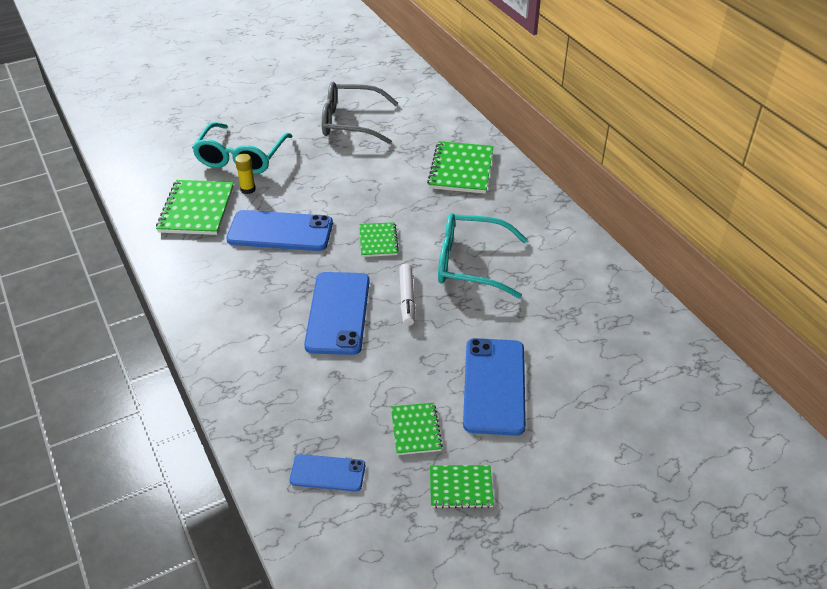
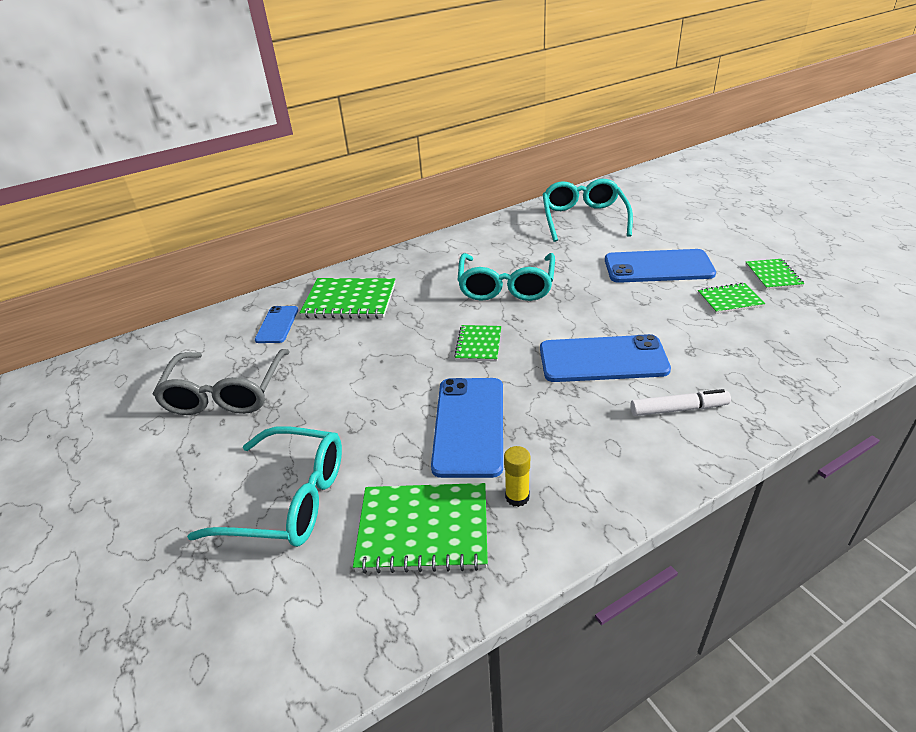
camera: 90 degrees left, 5 degrees down
(248, 189) = (374, 476): yellow glue stick -> yellow glue stick (517, 497)
(327, 473) = (810, 341): blue phone -> blue phone (277, 325)
(378, 241) = (478, 344): green notebook -> green notebook turned 75 degrees counterclockwise
(407, 299) = (567, 318): white marker -> white marker (678, 409)
(622, 342) = (583, 219): none -> turquoise glasses

